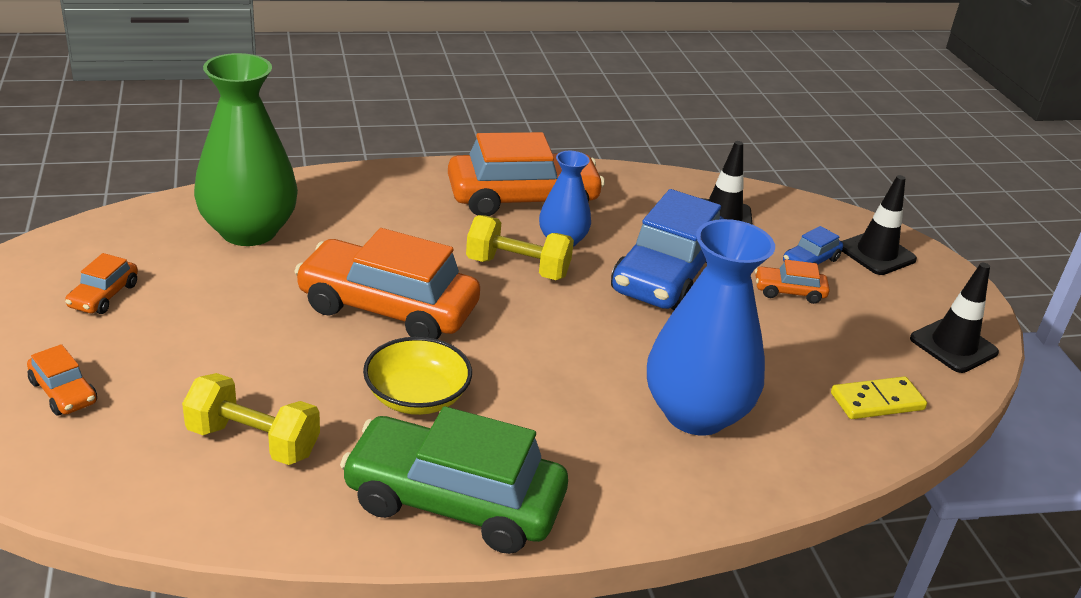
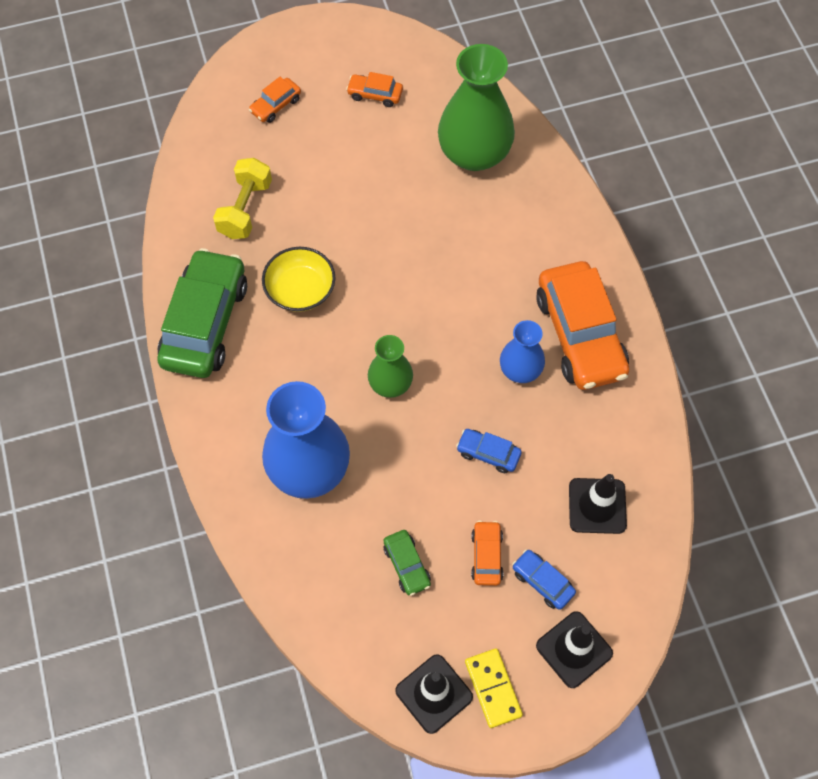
camera: 90 degrees right, 30 degrees up
(388, 308) = (396, 258): orange car -> none
(517, 268) = (470, 339): yellow dumbbell -> none
(574, 333) = (390, 384): none -> green vase
(667, 275) = (488, 453): blue car -> blue car, size x0.45
(811, 347) = (407, 565): none -> green car
(877, 401) = (344, 609): yellow domino -> yellow domino (493, 688)

